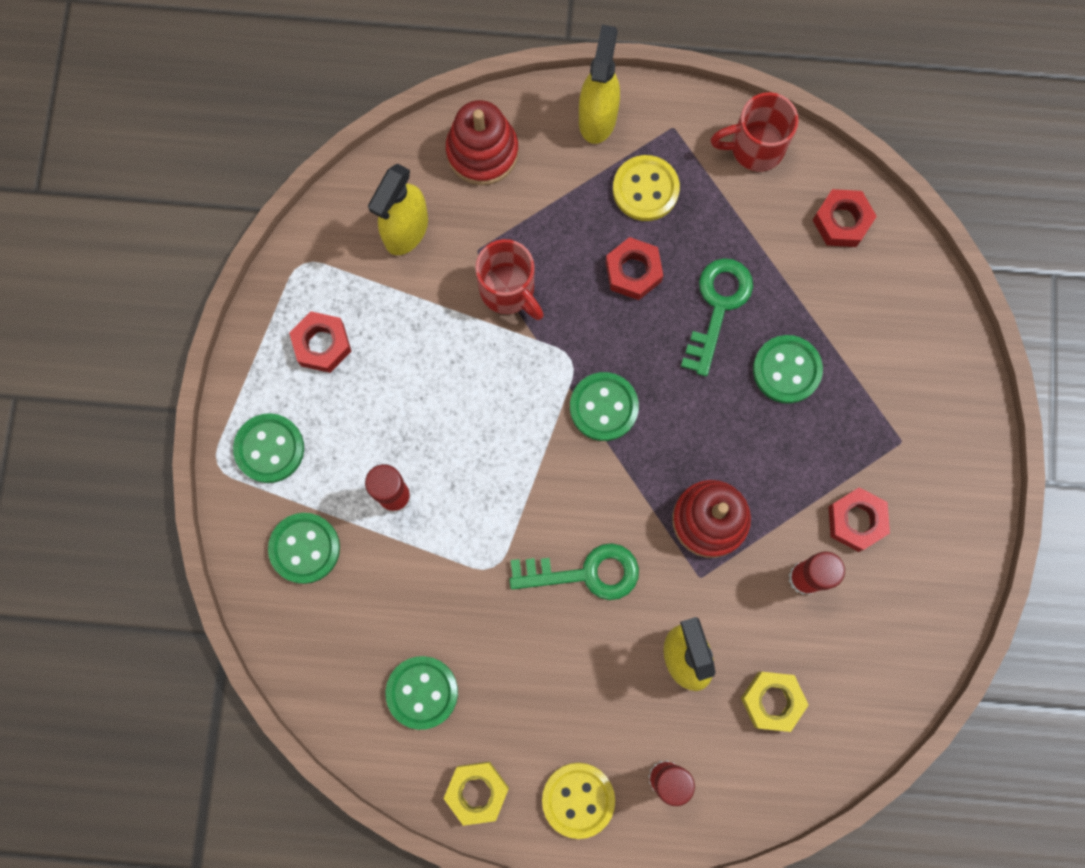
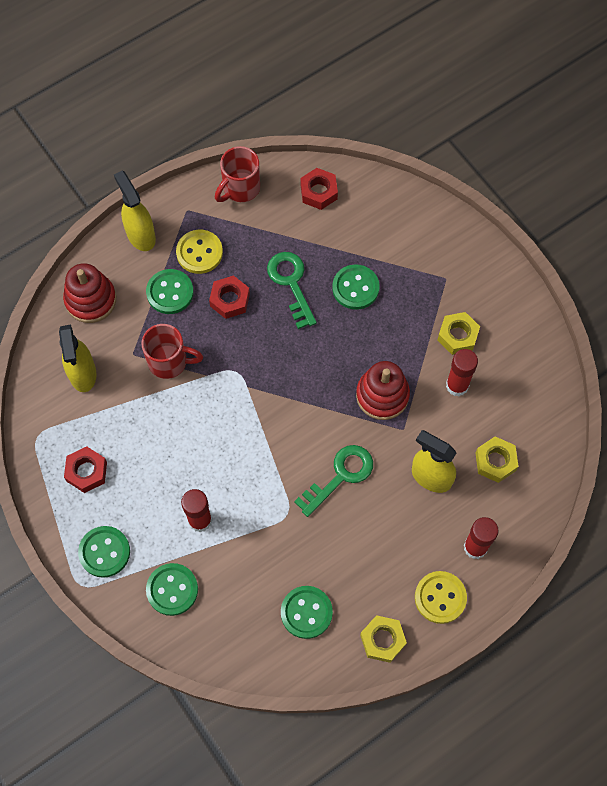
camera: 40 degrees left, 10 degrees down
(603, 407) = (275, 382): green button -> green button (170, 292)
(856, 520) = (457, 336): red nut -> yellow nut

